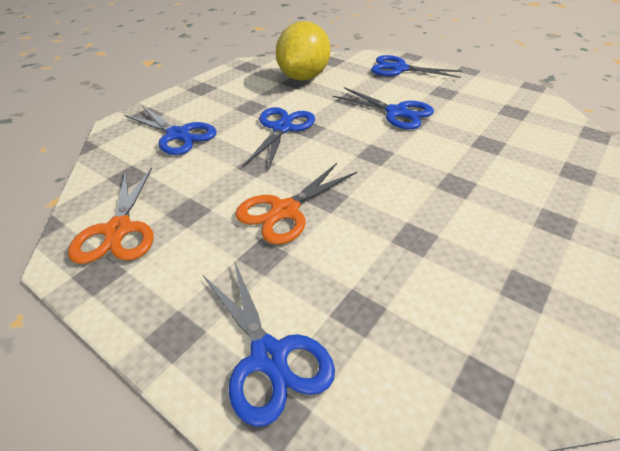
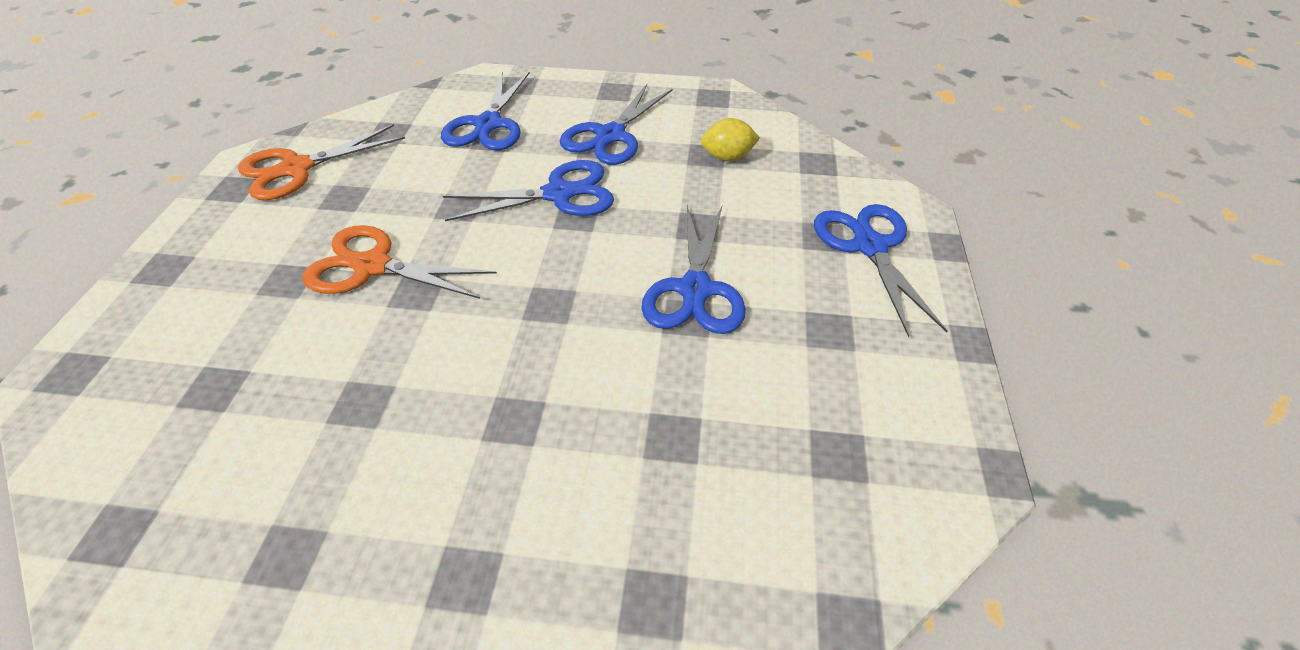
camera: 60 degrees right, 5 degrees up
(269, 357) = (139, 341): blue scissors -> blue scissors (610, 136)
(304, 77) = (727, 157): yellow lemon -> yellow lemon, size x0.46

